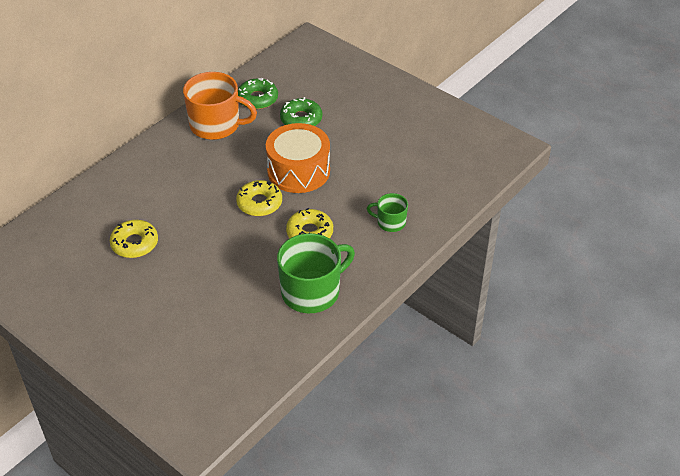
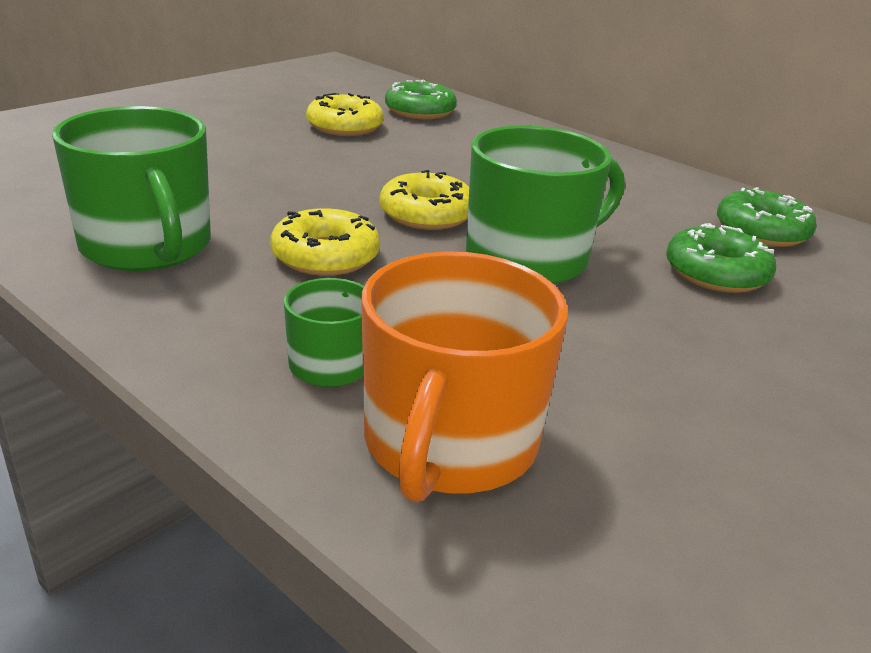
camera: 90 degrees right, 15 degrees down
(98, 212) = (420, 111): none -> green donut
(216, 125) = (655, 190): orange mug -> orange mug (449, 443)
(298, 171) = (529, 258): orange drum -> green mug

